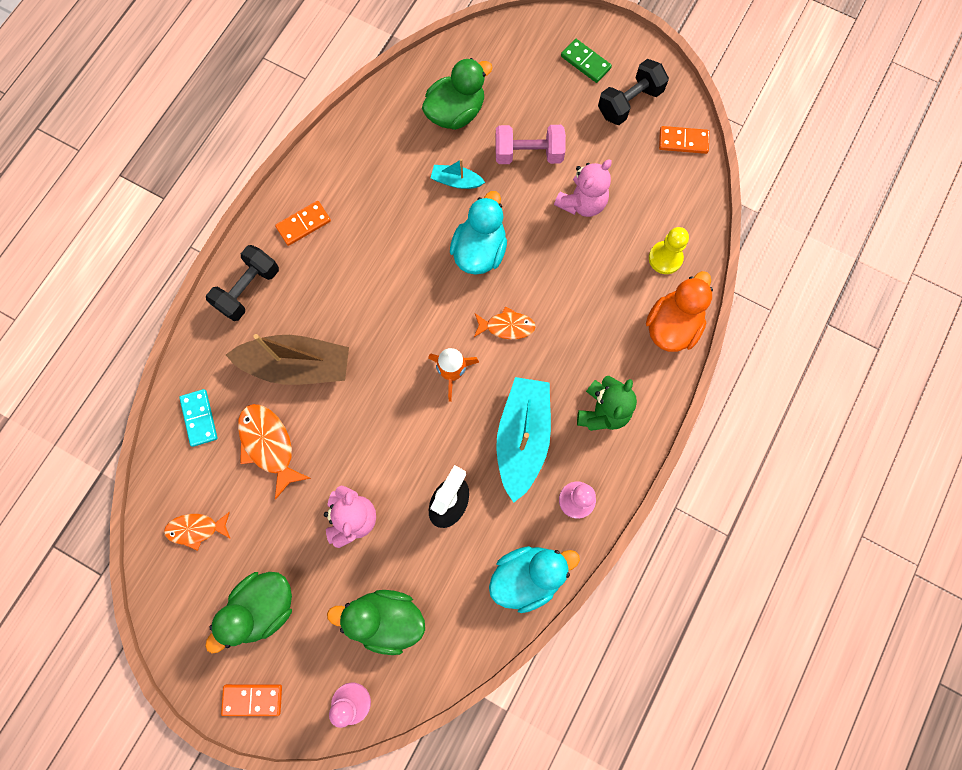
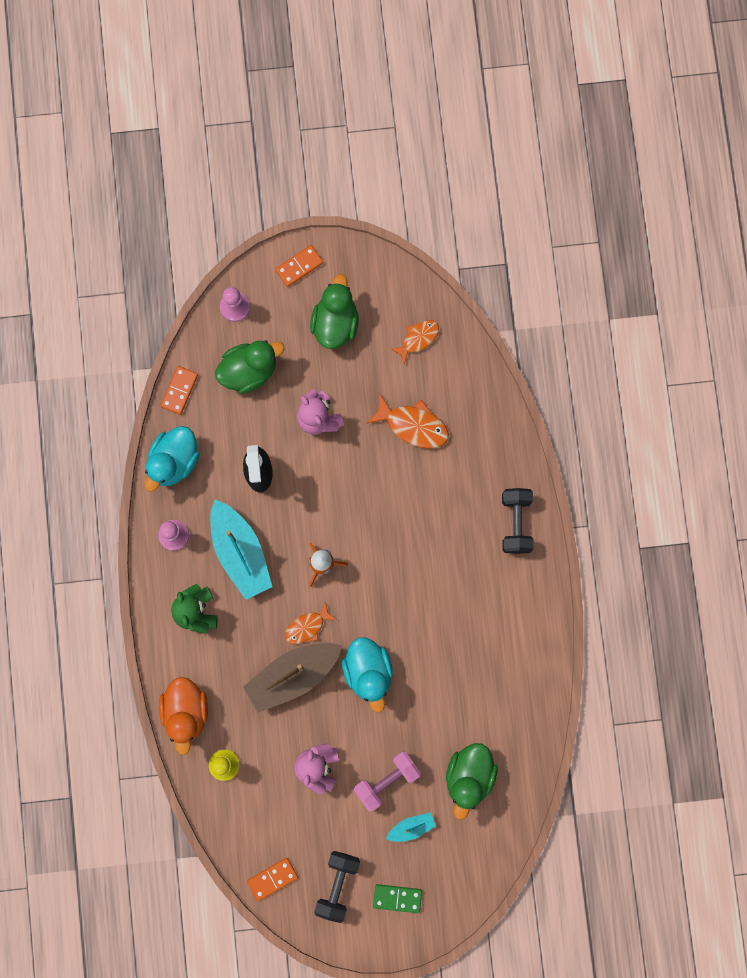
camera: 145 degrees right, 5 degrees up
(199, 418) = (476, 410): turquoise domino -> none
(297, 365) = (437, 493): brown boat -> brown boat (293, 675)
(303, 224) = (515, 601): orange domino -> orange domino (179, 391)
(456, 181) = (426, 717): turquoise boat -> turquoise boat (411, 827)

